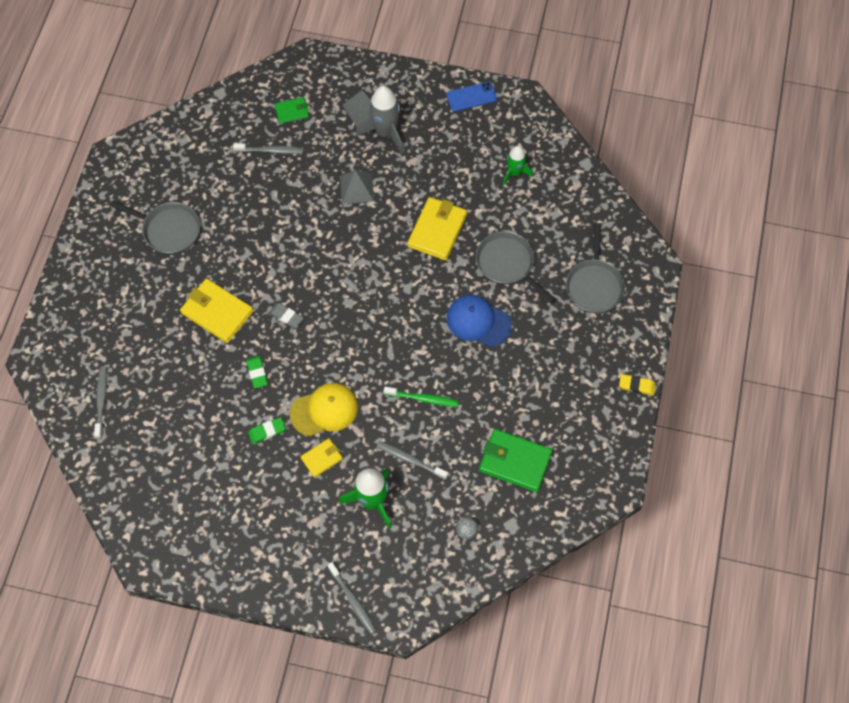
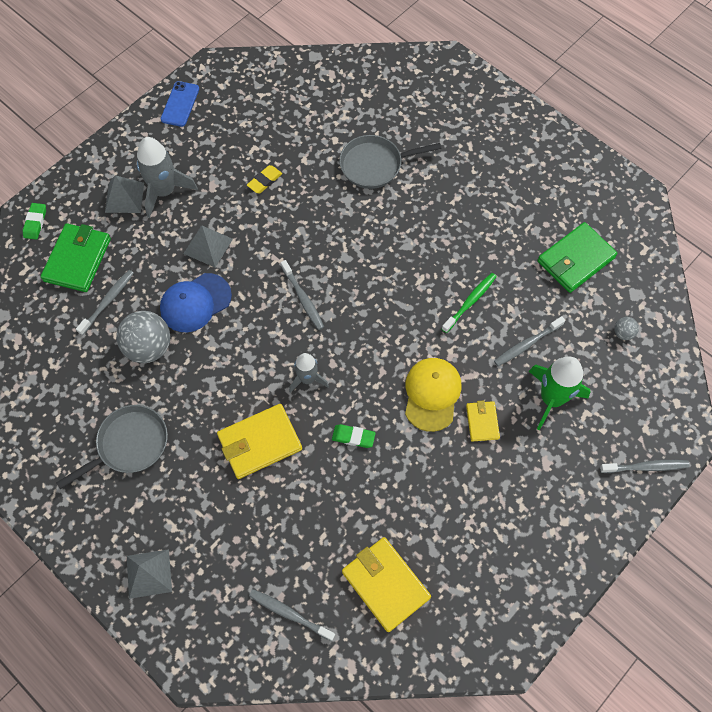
camera: 60 degrees left, 0 degrees up
(84, 296) = (149, 573): none -> grey pyramid
(250, 198) = (149, 347): none -> grey ball
(267, 431) = (424, 459): green eraser -> green eraser (35, 222)
(286, 316) = (307, 379): grey eraser -> grey rocket
(292, 111) = (77, 260): green wallet -> green wallet, size x1.80
(352, 277) = (303, 298): none -> grey toothbrush
(437, 230) = (302, 202): yellow wallet -> yellow wallet (385, 584)
(478, 322) = (418, 217): blue cap -> blue cap (195, 303)
(514, 173) = (285, 112): green rocket -> none
(594, 285) = (439, 112): grey pan -> none
(636, 385) = (554, 131): yellow eraser -> yellow eraser (264, 181)

